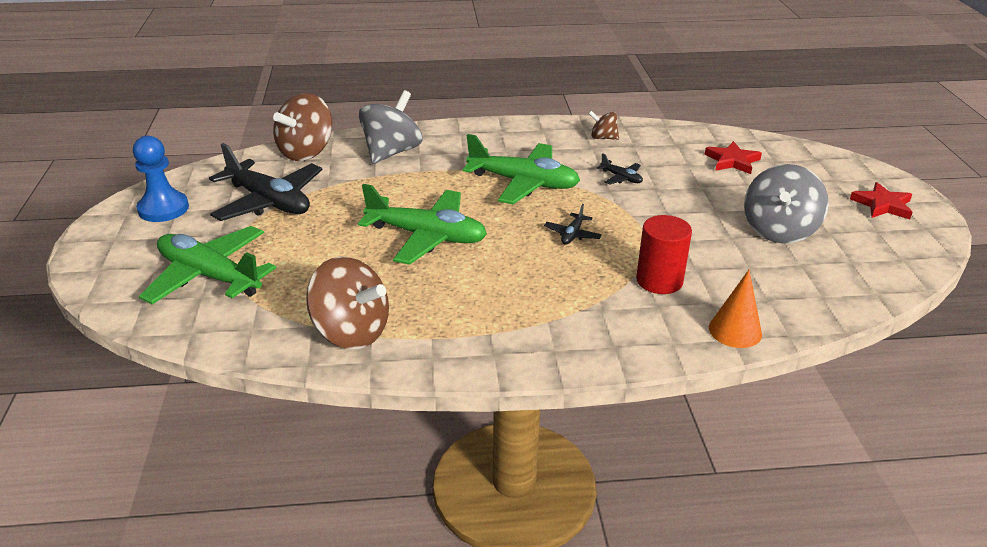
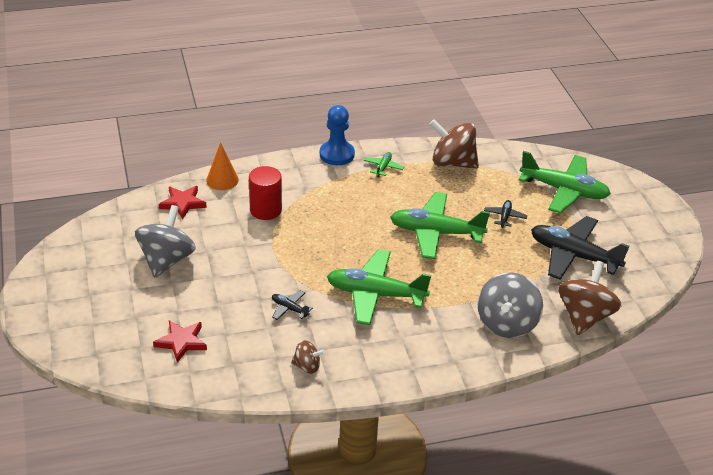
camera: 170 degrees right, 5 degrees up
(163, 209) = (647, 242): blue pawn -> blue pawn (337, 154)
(469, 332) = (383, 167): none -> green plane
(572, 234) = (328, 243): black plane -> black plane (505, 217)
(882, 205) = (65, 296): red star -> red star (183, 203)

